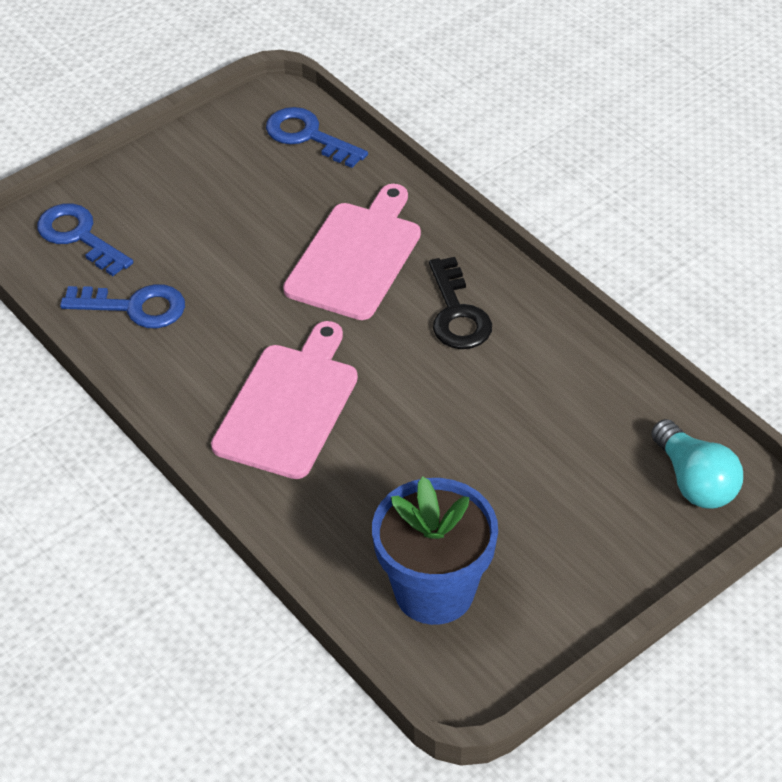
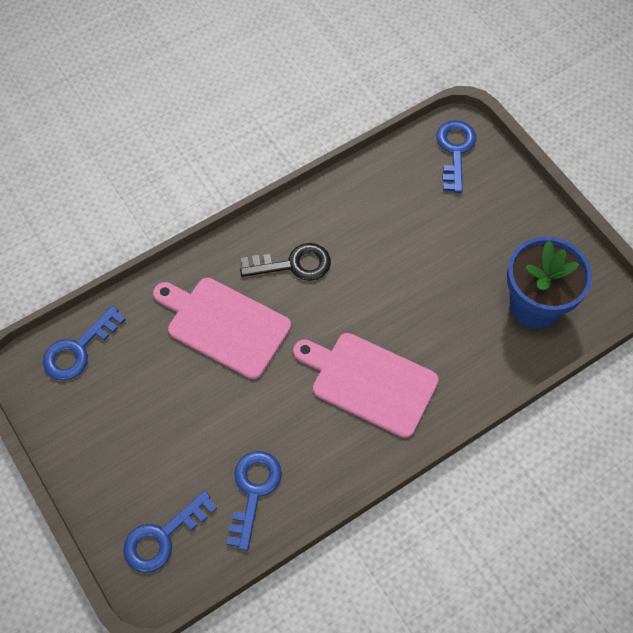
camera: 85 degrees left, 15 degrees up
(694, 481) = (455, 151): turquoise light bulb -> blue key

